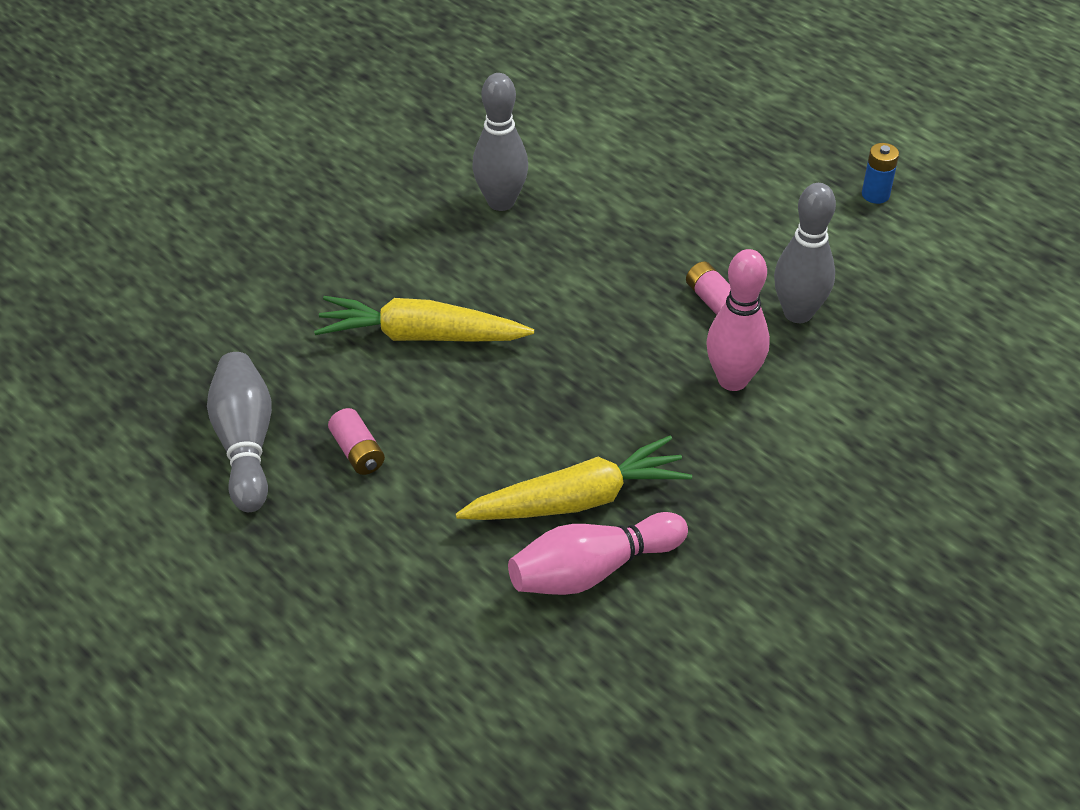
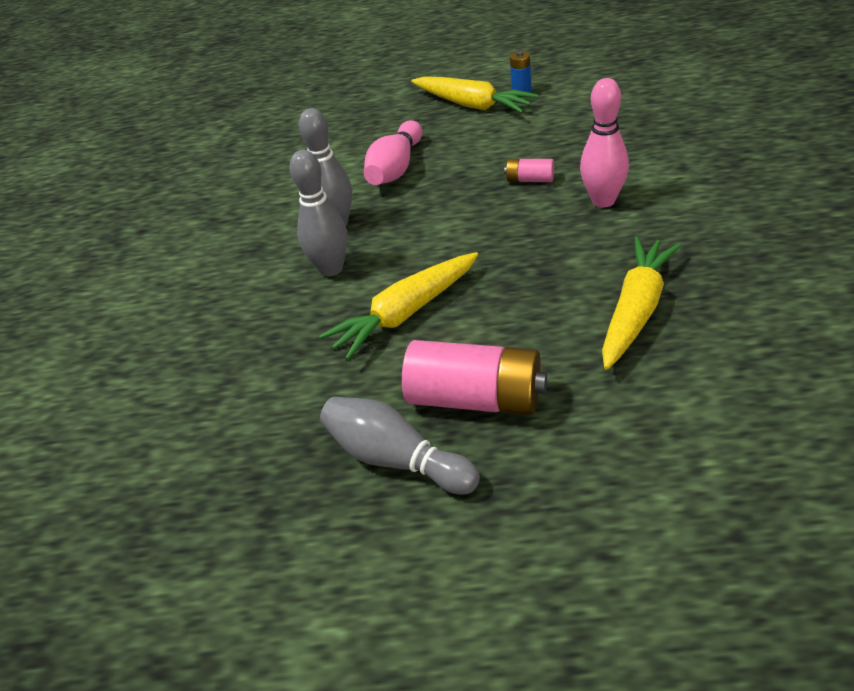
camera: 40 degrees left, 5 degrees down
(358, 452) = (476, 398): pink battery -> pink battery, size x2.12
(592, 570) = (707, 333): pink bowling pin -> pink bowling pin (396, 168)
(798, 313) = (578, 154): grey bowling pin -> grey bowling pin (331, 269)
(806, 171) = (472, 105): none -> yellow carrot

